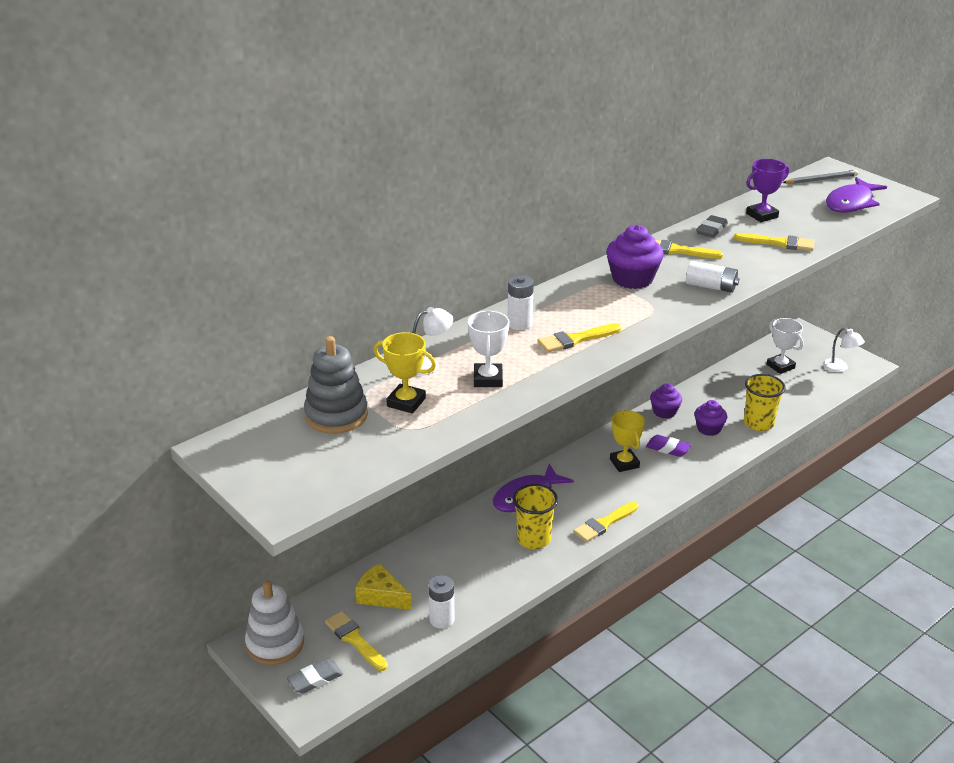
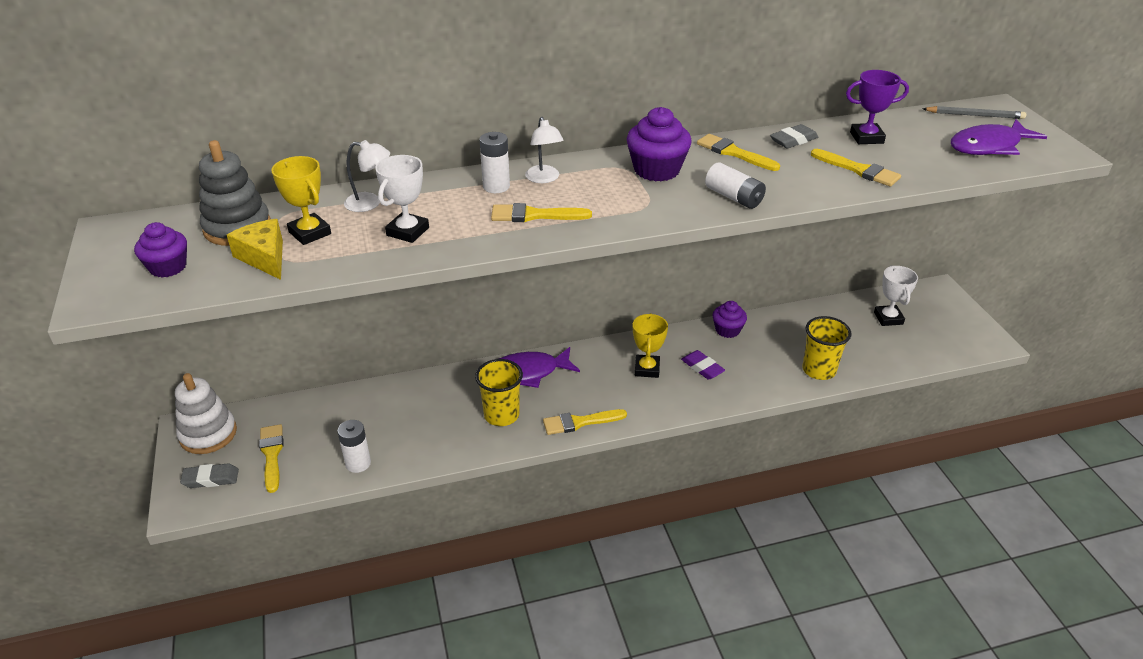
camera: 25 degrees right, 5 degrees up
(381, 596) = (326, 422): yellow cheese -> yellow cheese (264, 257)
(709, 429) = (760, 360): purple cupcake -> purple cupcake (168, 267)
(839, 368) = (956, 338): white lamp -> white lamp (544, 179)

